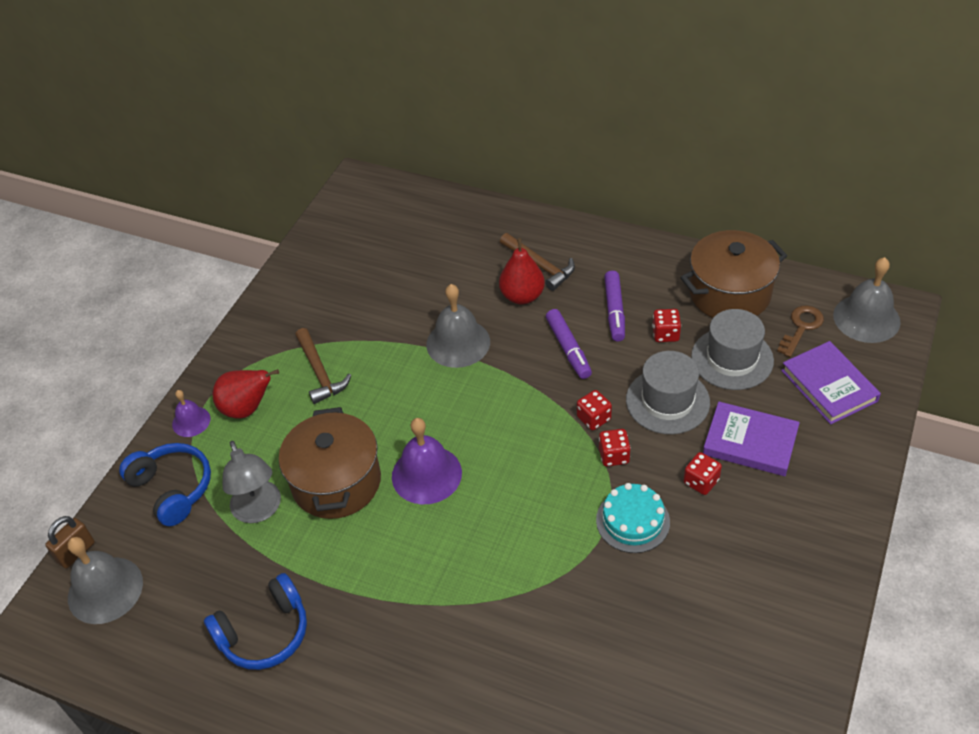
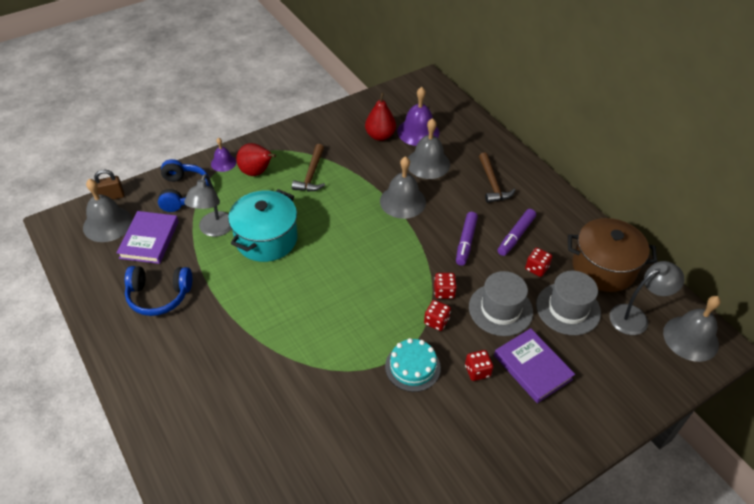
camera: 30 degrees right, 0 degrees up
(336, 482) = (266, 239): brown pot -> turquoise pot
(426, 474) = (318, 264): purple bell -> purple bell (418, 132)
(447, 282) = (428, 163): none -> grey bell
(522, 296) = (465, 196): red pear -> red pear (380, 136)
(801, 327) = (635, 317): brown key -> grey lamp
(829, 385) = (621, 365): purple book -> purple book (149, 240)

